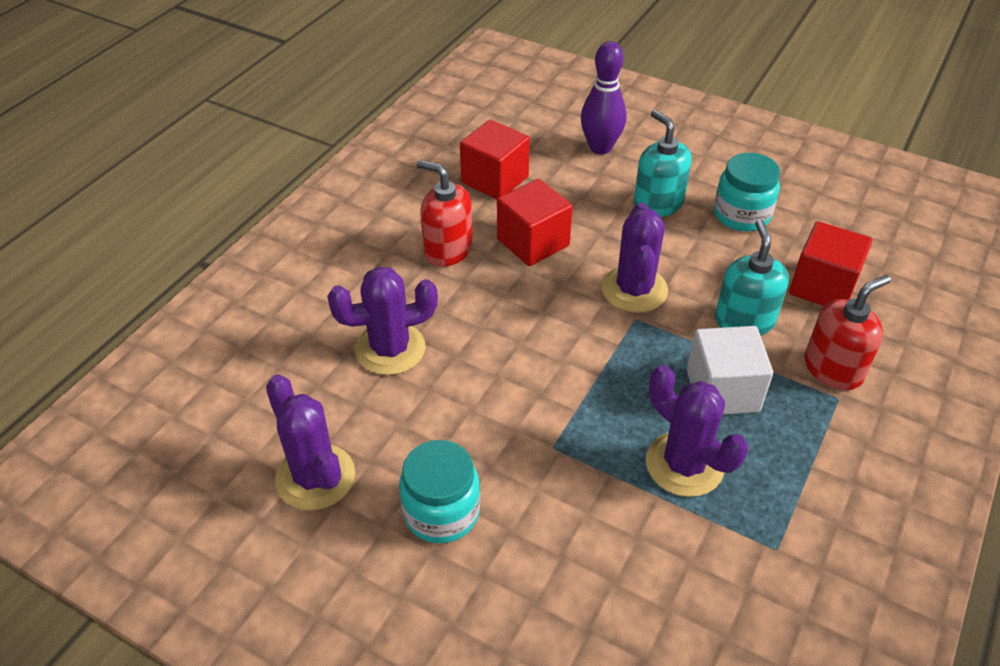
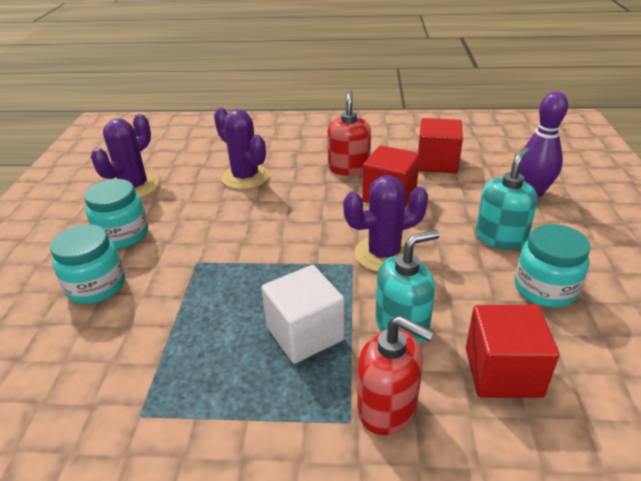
camera: 65 degrees right, 10 degrees down
(543, 559) = (96, 286): none -> turquoise jar
(684, 464) = (210, 332): purple cactus -> none

